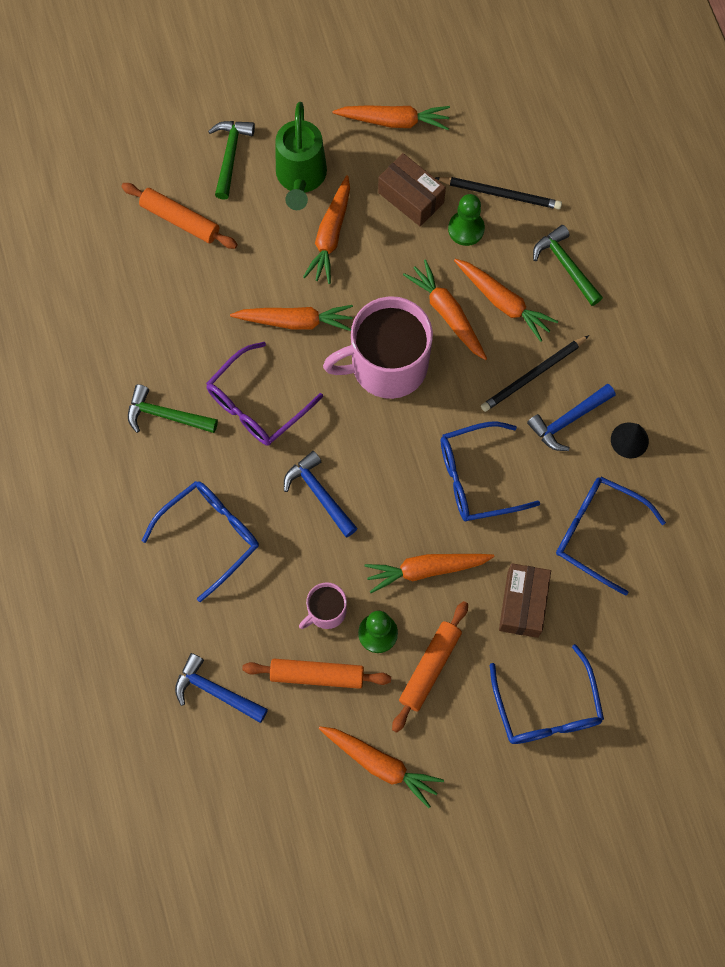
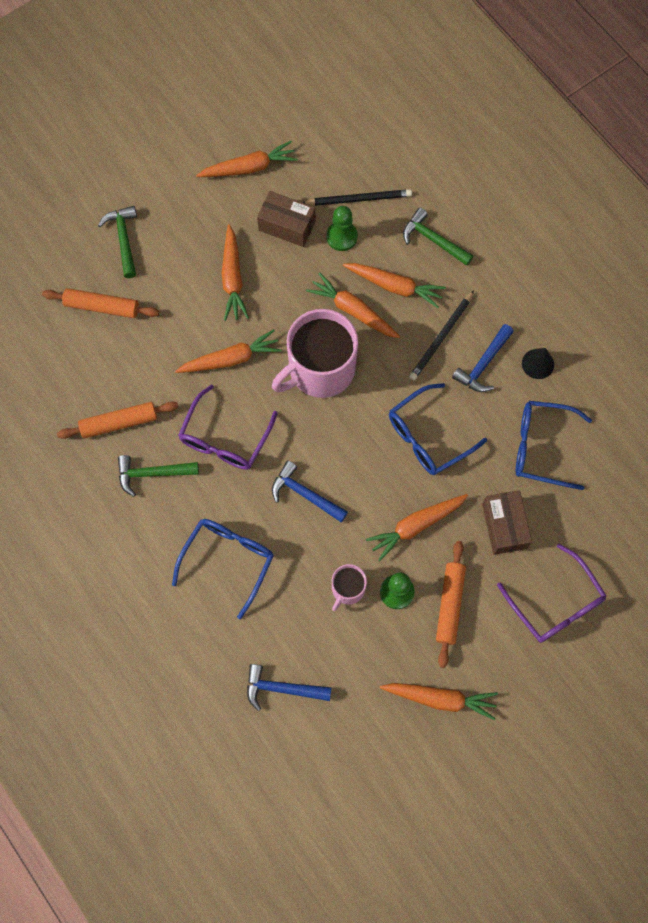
camera: 20 degrees left, 0 degrees up
(301, 178) = (190, 239): green watering can -> none
(317, 675) = (360, 644): orange rolling pin -> orange rolling pin (119, 423)
(546, 708) = (555, 603): blue glasses -> purple glasses

